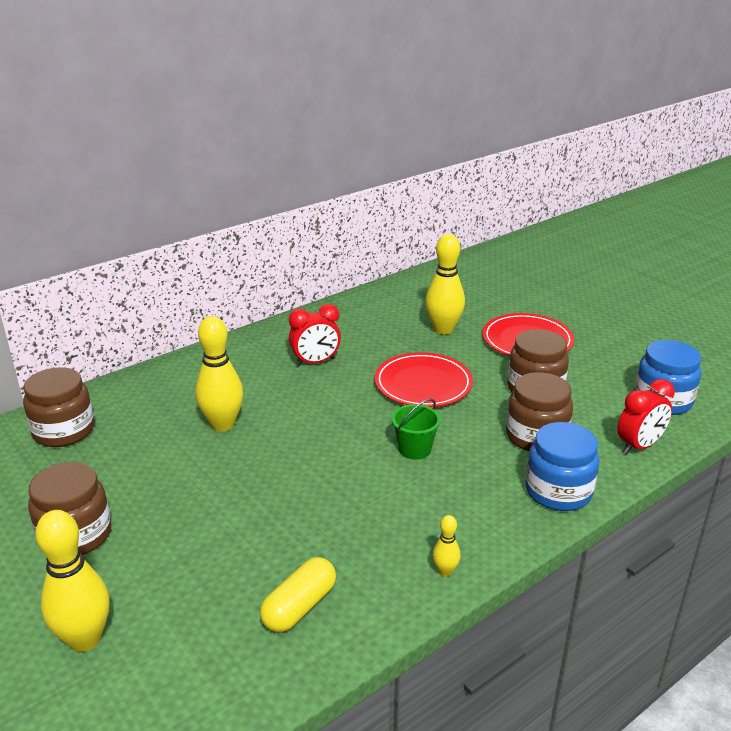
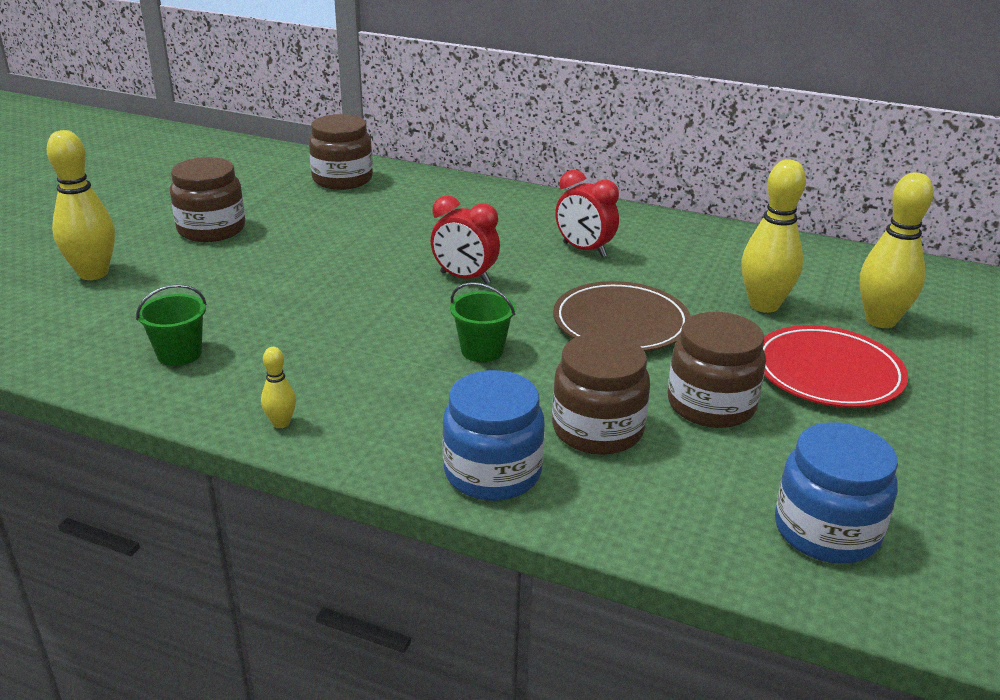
camera: 60 degrees right, 0 degrees up
(222, 424) = (419, 238): yellow bowling pin -> yellow bowling pin (880, 320)
(299, 607) = (179, 354): yellow capsule -> green bucket
(423, 384) = (620, 323): red plate -> brown plate
(639, 446) = (669, 527): red clock -> red clock (465, 278)

